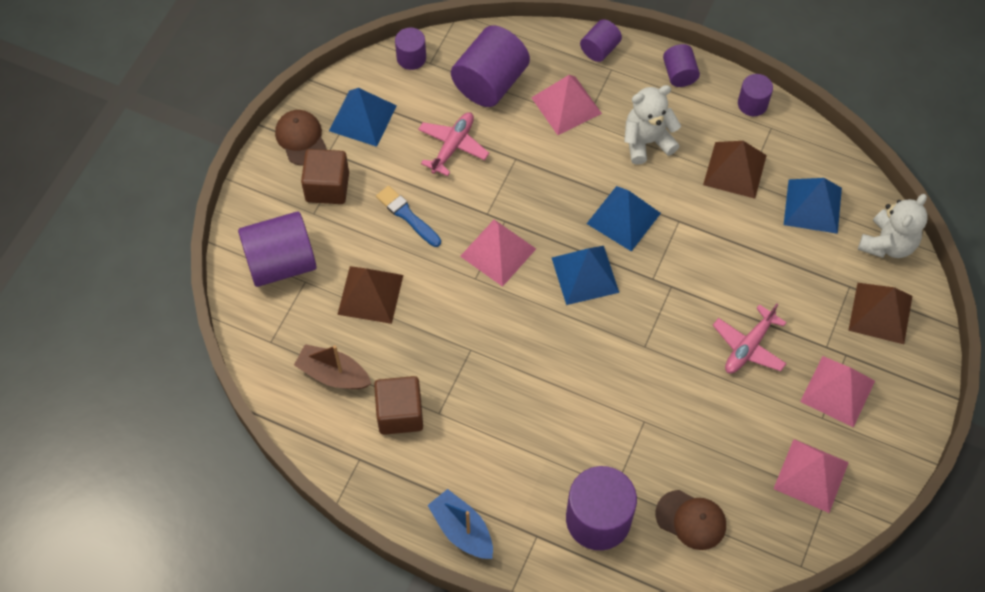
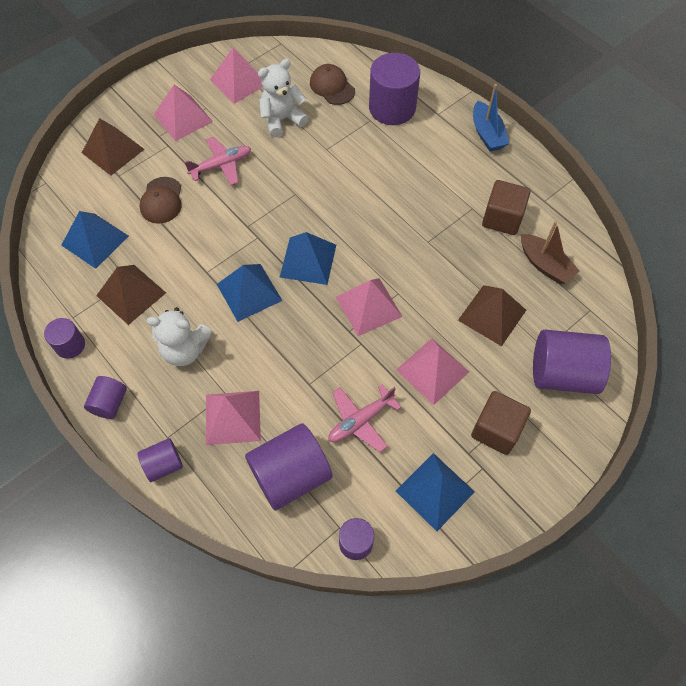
camera: 155 degrees left, 0 degrees up
(301, 139) = (505, 494): brown cap -> brown cap (161, 200)
(407, 215) = (432, 371): blue brush -> pink pyramid
(887, 244) = (65, 192): white teddy bear -> white teddy bear (282, 120)

